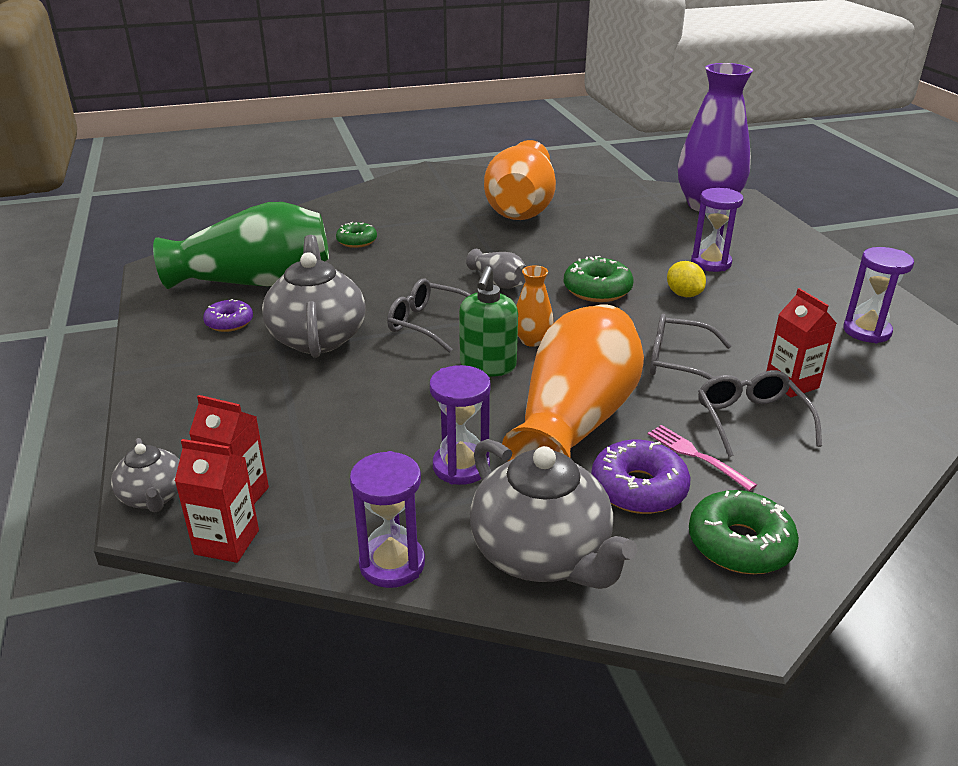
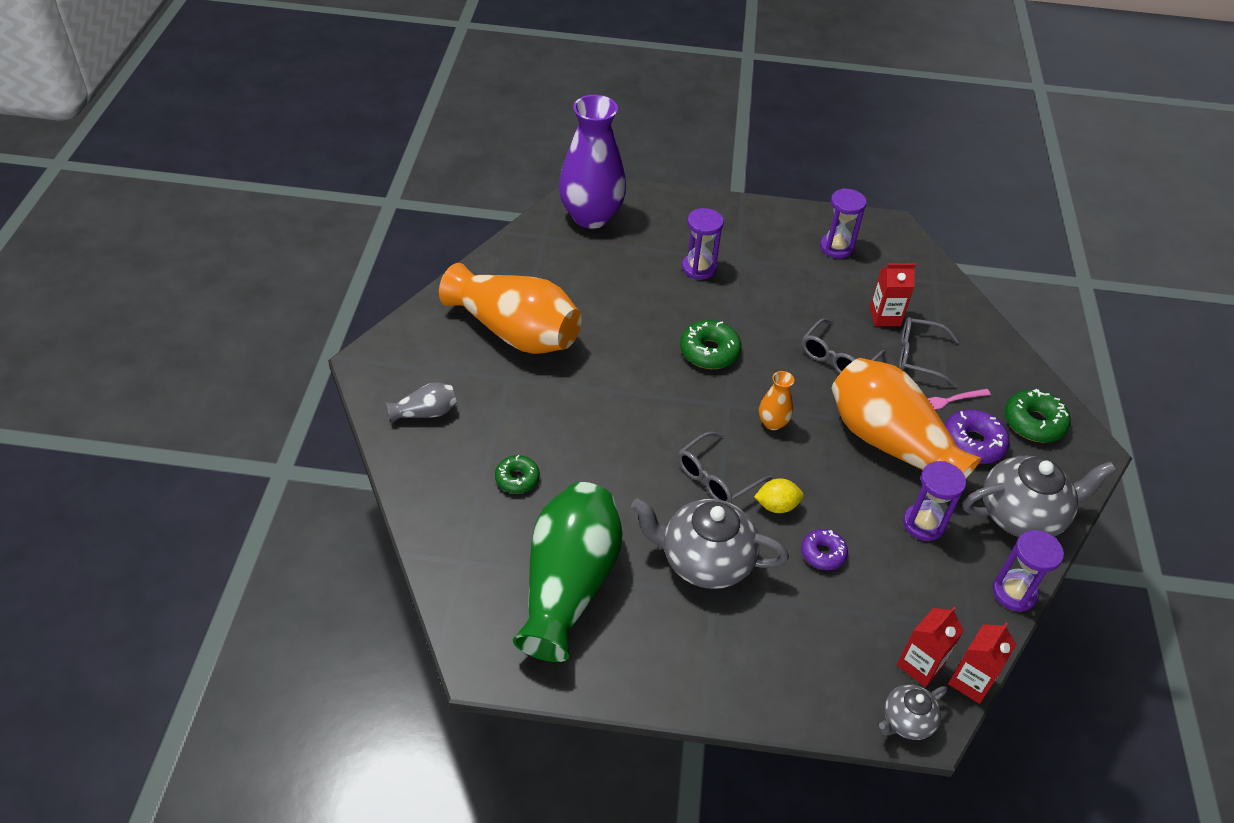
camera: 70 degrees left, 15 degrees up
(153, 497) = (906, 721): grey teapot -> grey teapot turned 150 degrees clockwise
(229, 322) = (645, 622): purple donut -> purple donut (823, 553)
(488, 366) = (799, 463): green soap dispenser -> none
(498, 282) = (663, 406): grey vase -> grey vase (425, 413)
(683, 294) = (742, 307): yellow lemon -> yellow lemon (776, 506)

